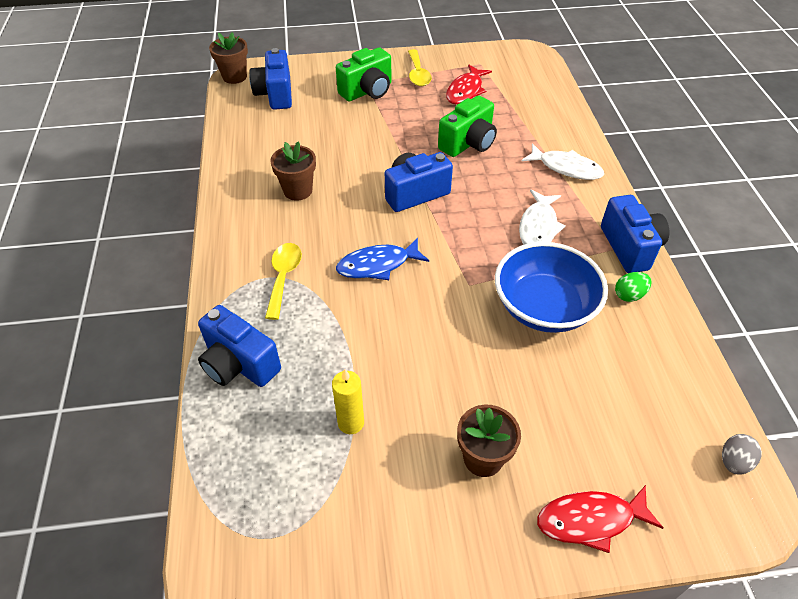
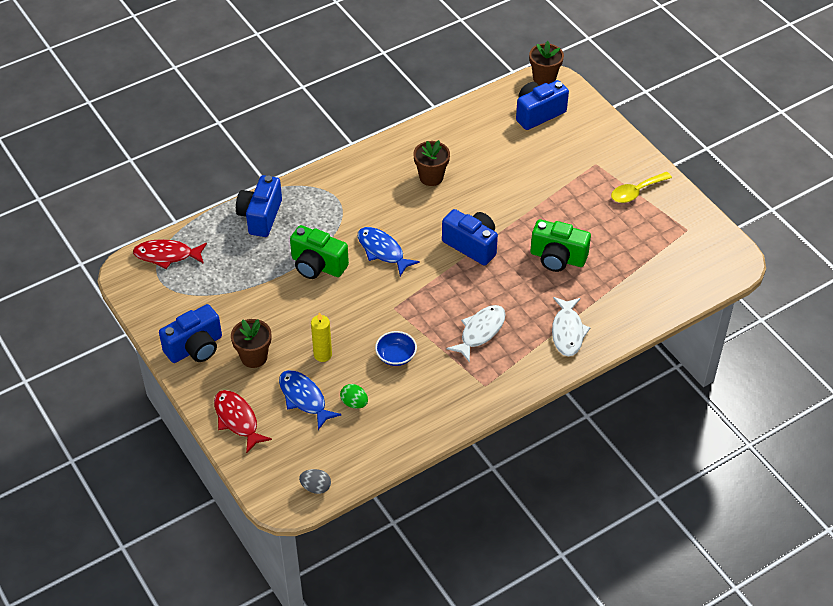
camera: 65 degrees right, 0 degrees up
(283, 277) = (342, 206): yellow spoon -> none
(351, 423) = (246, 286): yellow candle -> yellow candle (322, 355)
(367, 91) = (585, 168): green camera -> green camera (317, 266)
(465, 91) = (634, 233): red fish -> red fish (167, 255)
(538, 227) = (480, 332): white fish -> white fish turned 135 degrees clockwise
(544, 307) = (396, 356): blue bowl -> blue bowl, size x0.49
(578, 423) = (304, 398): none -> blue fish
(629, 295) = (437, 404): green egg -> green egg (354, 403)
(630, 247) = (492, 395): blue camera -> blue camera (195, 348)

